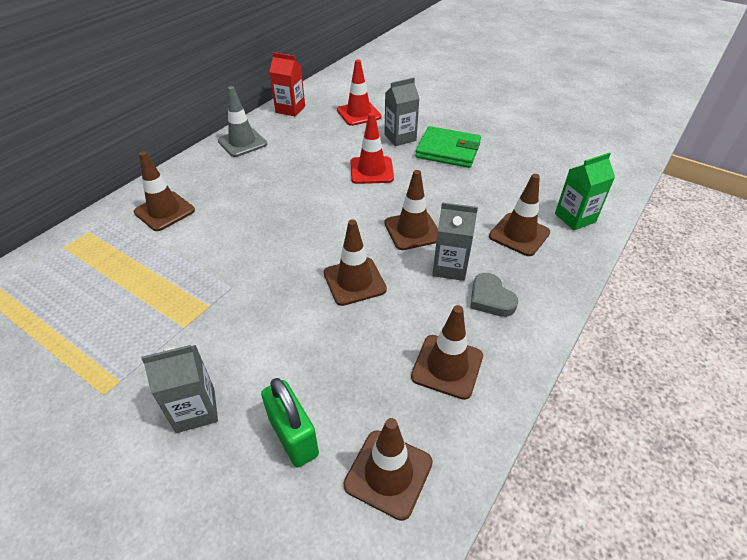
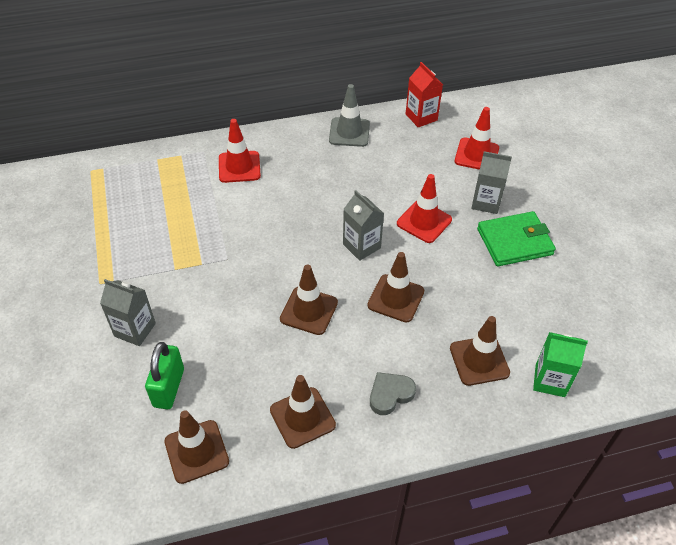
camera: 40 degrees right, 5 degrees up
(164, 211) = (239, 167): brown traffic cone -> red traffic cone
(448, 150) = (514, 241): green wallet -> green wallet turned 75 degrees counterclockwise
(450, 267) = (389, 348): grey carton -> grey carton (361, 246)
(490, 298) = (390, 394): grey heart -> grey heart turned 45 degrees clockwise

